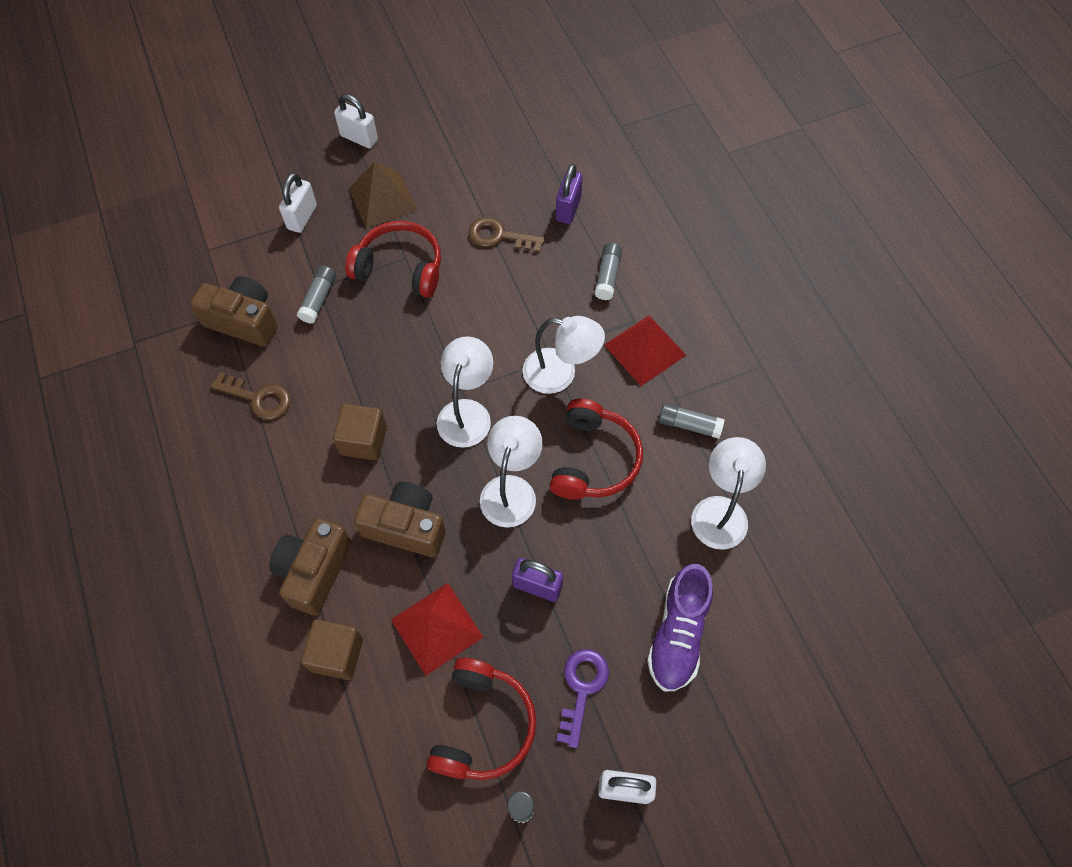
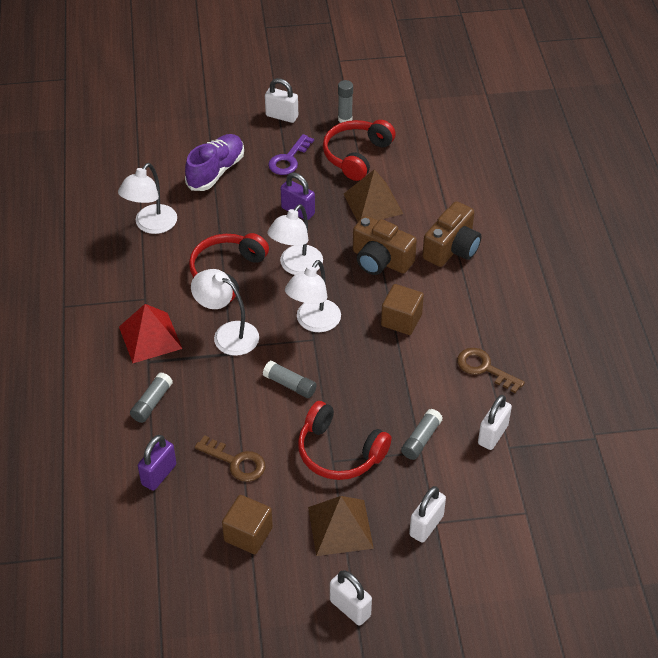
camera: 165 degrees left, 15 degrees down
(244, 321) = (492, 435): brown camera -> white padlock
(337, 654) = (442, 203): brown cube -> brown cube (248, 534)
(437, 628) = (373, 203): red pyramid -> brown pyramid
(689, 425) = (144, 279): grey glue stick -> grey glue stick (290, 385)

